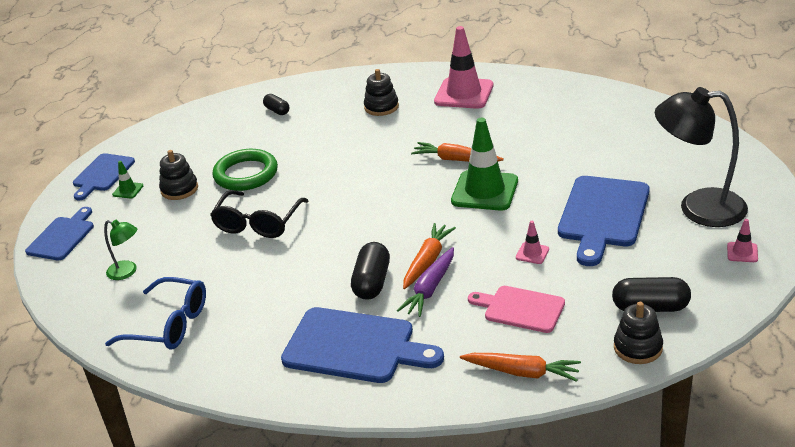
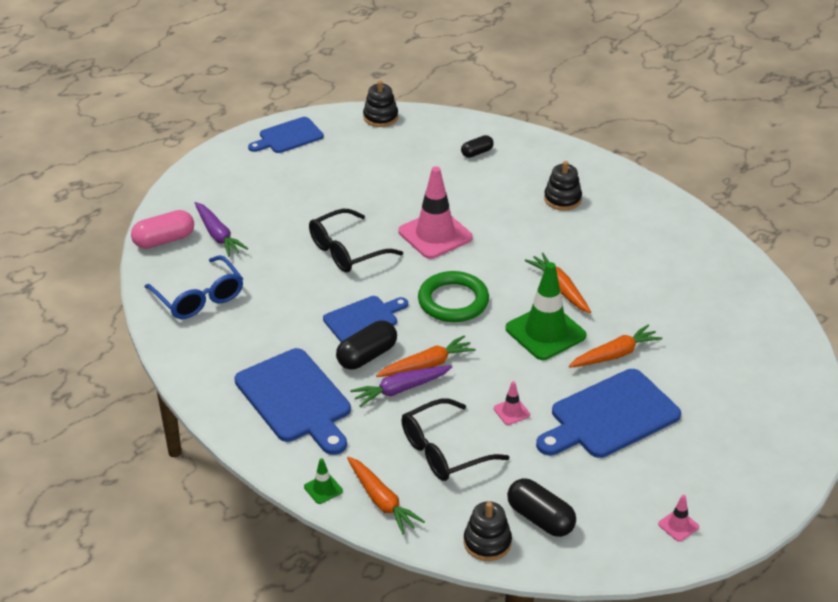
camera: 35 degrees right, 5 degrees up
(62, 237) = (207, 177): blue cutting board -> blue cutting board (363, 319)
(79, 302) = (164, 240): none -> pink capsule
(127, 272) = (218, 235): green lamp -> purple carrot
(128, 190) = (290, 162): green traffic cone -> green traffic cone (323, 489)
(179, 189) = (326, 184): black stacking toy -> black stacking toy (380, 117)
(246, 174) = (387, 200): green ring -> green ring (453, 301)
(277, 111) = (477, 153): black capsule -> black capsule turned 60 degrees clockwise
(464, 94) = (646, 227): pink traffic cone -> pink traffic cone (435, 235)
(520, 309) = (443, 451): pink cutting board -> black glasses
(551, 177) = (615, 355): none -> orange carrot
(698, 208) = (698, 463): black lamp -> none

